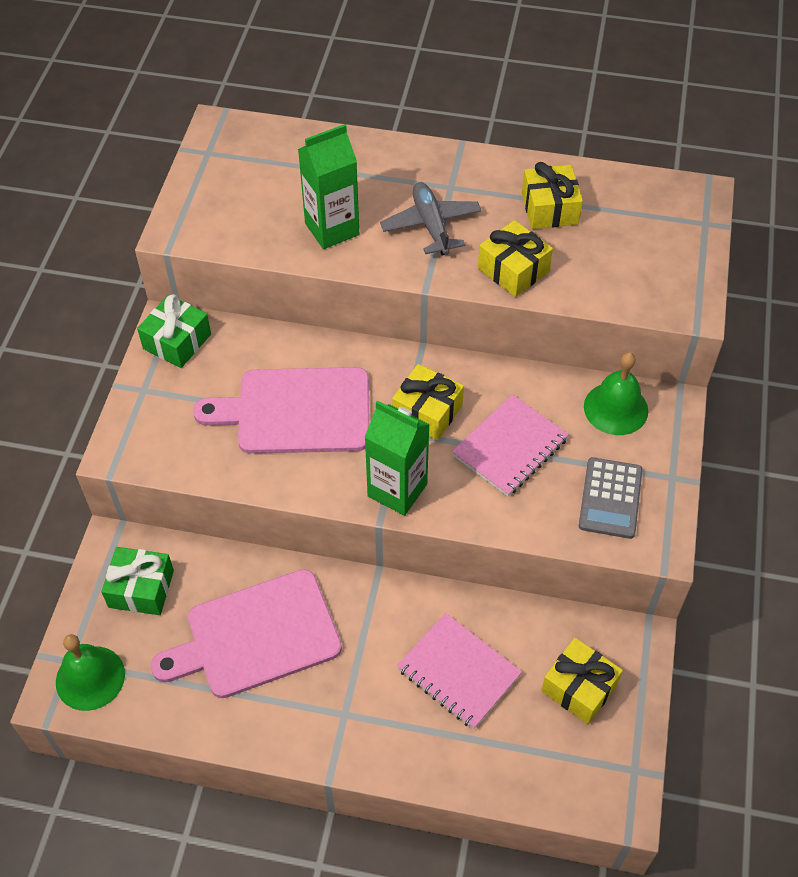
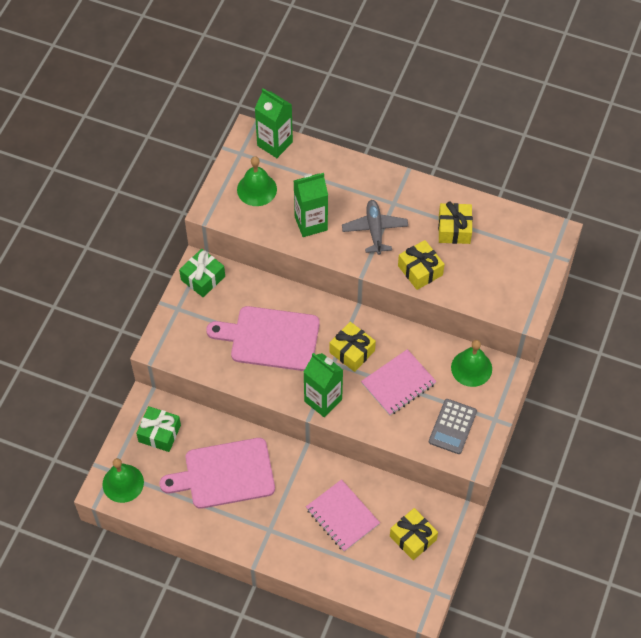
camera: 10 degrees right, 5 degrees up
(240, 195) = (257, 189): none -> green bell
(257, 134) = (275, 144): none -> green carton

